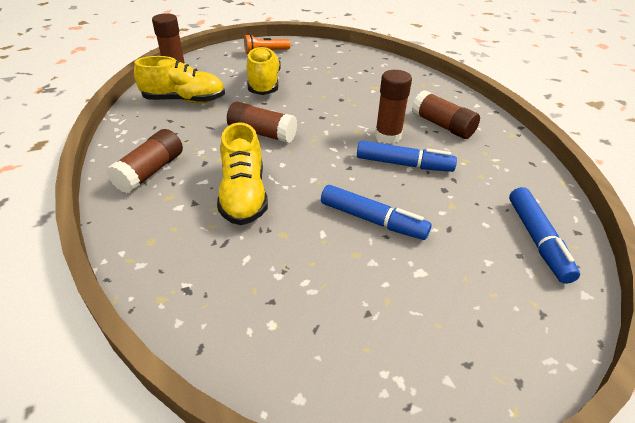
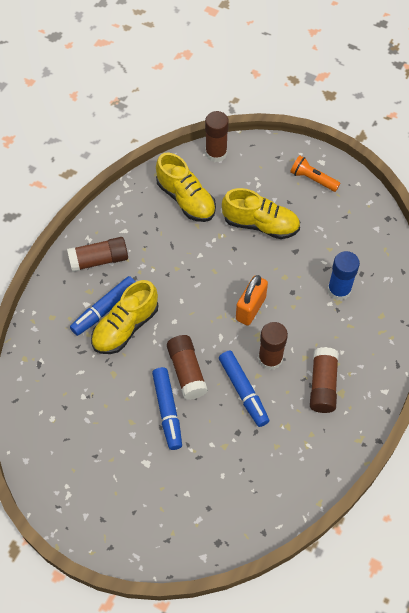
camera: 50 degrees right, 20 degrees up
(262, 133) = (195, 281): brown glue stick -> brown glue stick (187, 371)
(264, 84) = (260, 224): yellow shoe -> yellow shoe turned 60 degrees clockwise
(328, 122) = (250, 308): none -> orange padlock
(367, 82) = (339, 290): none -> blue glue stick
(537, 240) = (232, 512): blue marker -> blue marker (104, 309)

